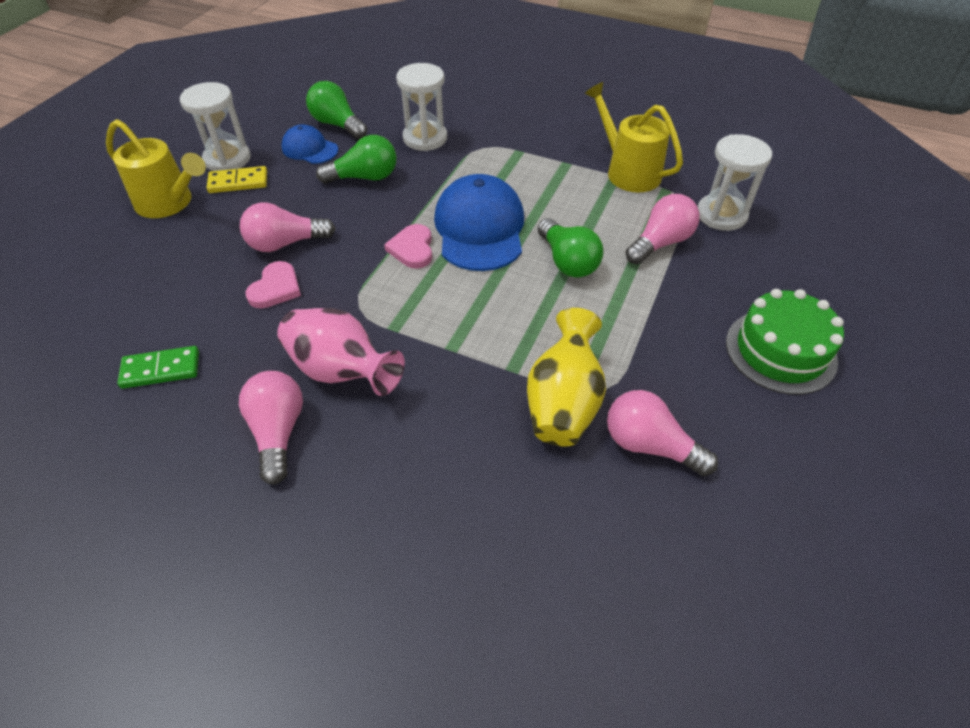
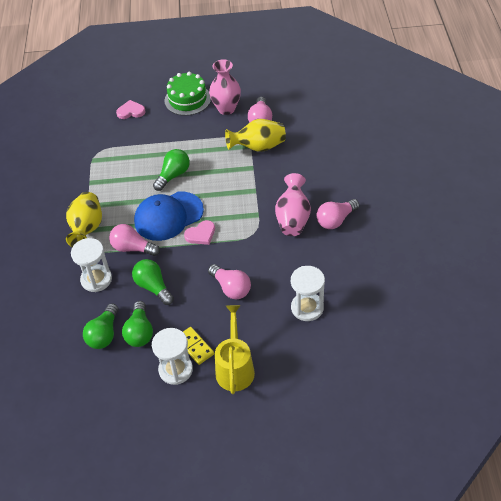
camera: 115 degrees left, 0 degrees up
(161, 369) = (339, 280): green domino -> none
(275, 288) = (264, 271): pink heart -> pink heart (131, 111)
(309, 149) = (140, 332): blue cap -> green light bulb
(521, 151) = (87, 229): none -> yellow vase
(627, 171) = (83, 179): yellow watering can -> none
(660, 243) = (139, 149): pink light bulb -> pink light bulb (132, 248)
(719, 401) = (226, 109): none -> pink vase
(721, 215) = (104, 136): white hourglass -> white hourglass (307, 308)

